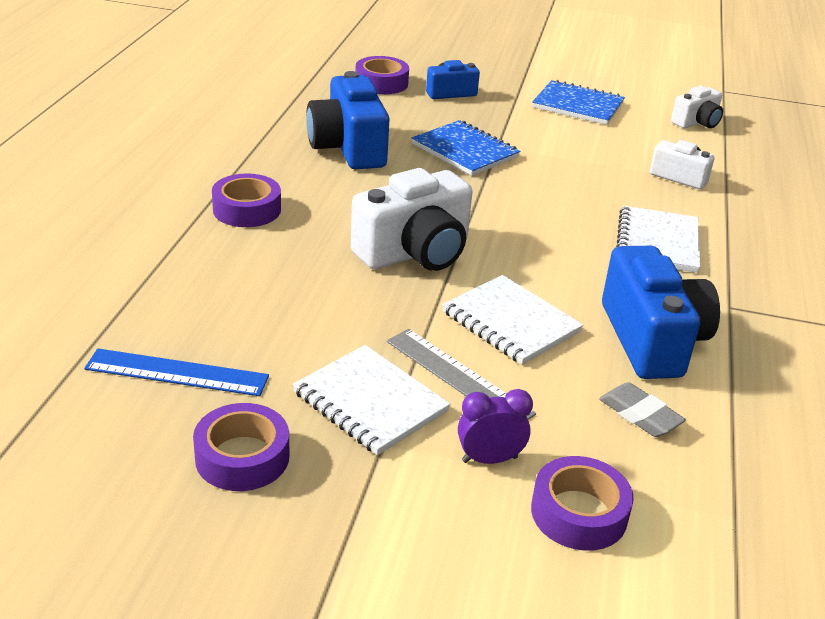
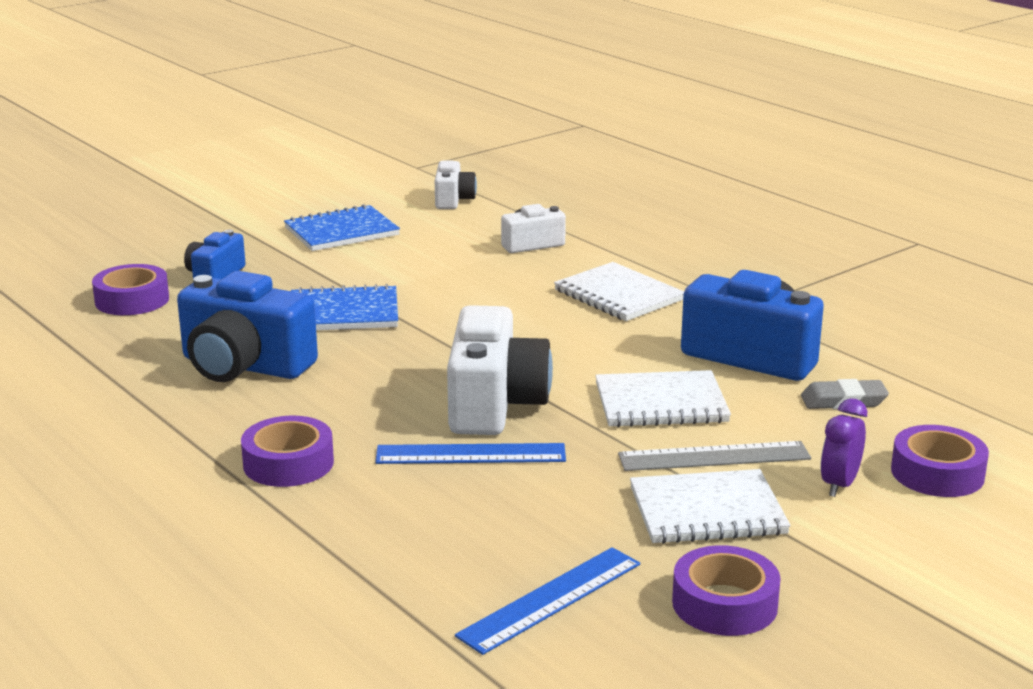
camera: 50 degrees left, 10 degrees down
(335, 269) = (471, 454): none -> blue ruler

